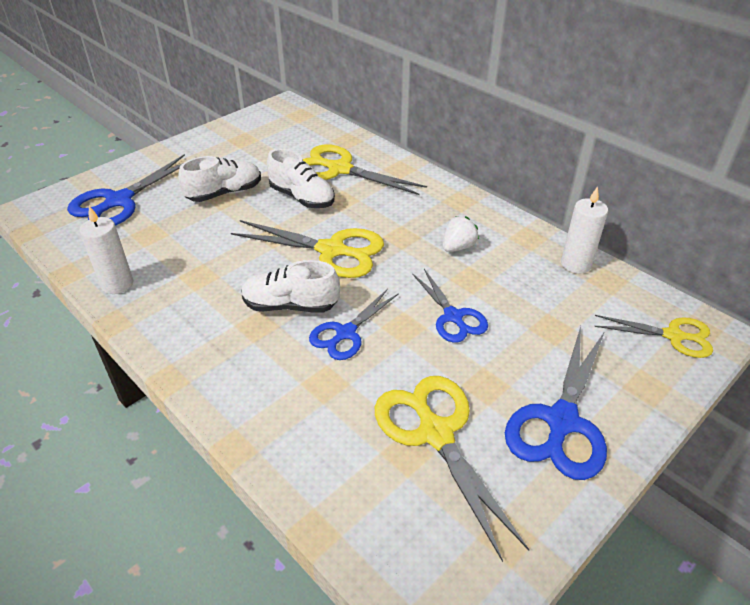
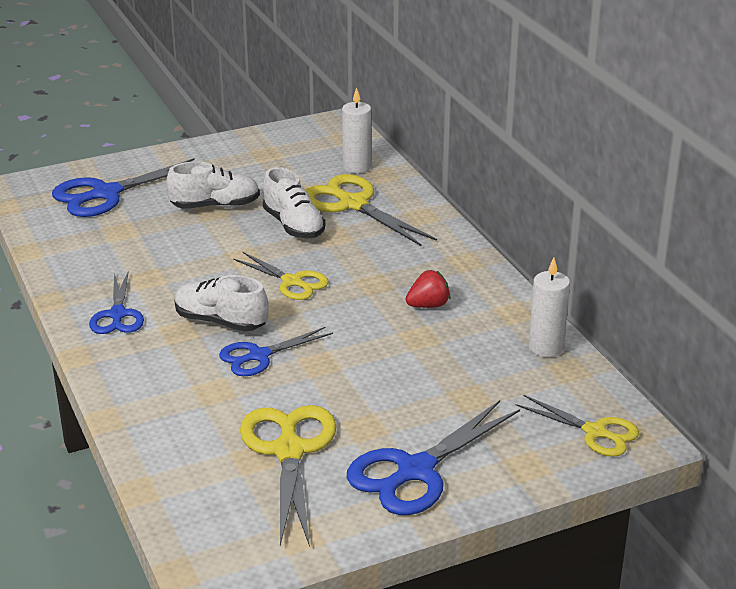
camera: 20 degrees right, 10 degrees down
(117, 284) = (69, 269): white candle -> white candle (356, 167)
(331, 250) = (292, 282): yellow scissors -> yellow scissors, size x0.63
(453, 317) = (375, 365): blue scissors -> blue scissors (117, 315)
(458, 247) = (428, 305): white strawberry -> red strawberry

